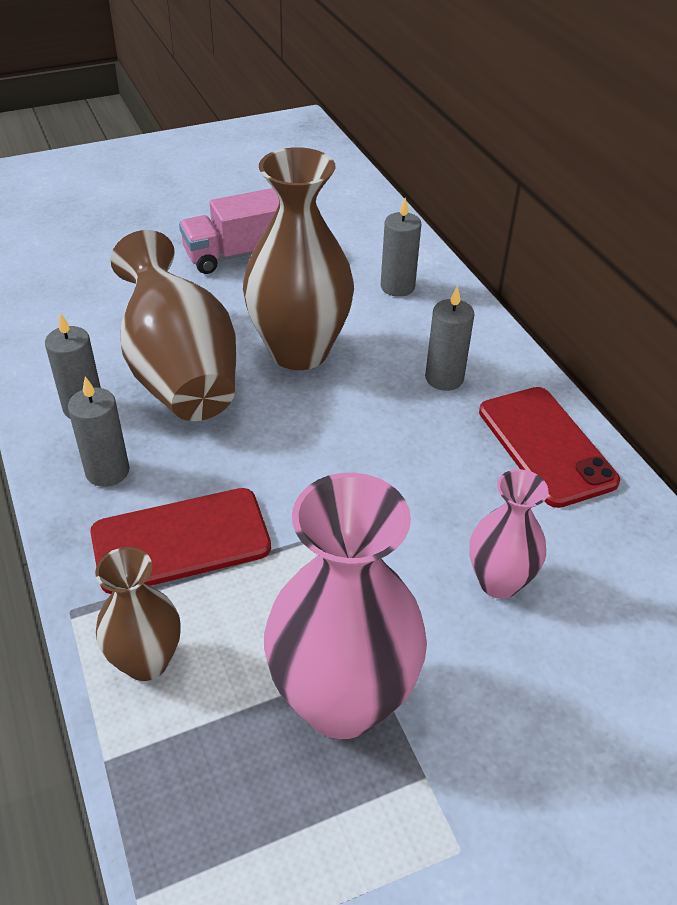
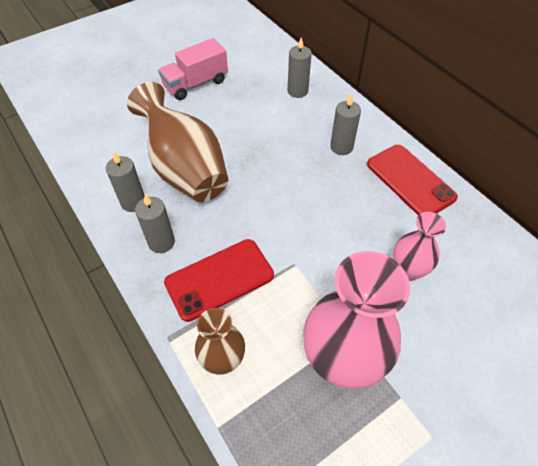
camera: 10 degrees left, 10 degrees up
(299, 351) = (252, 143): brown vase -> none

